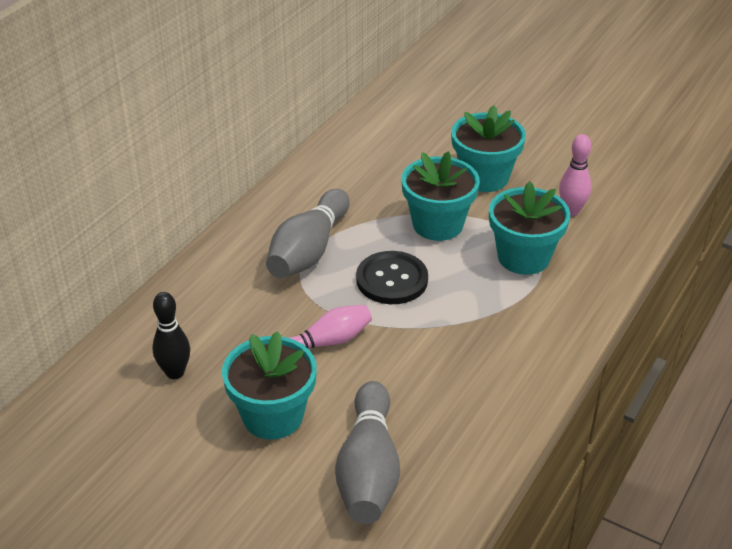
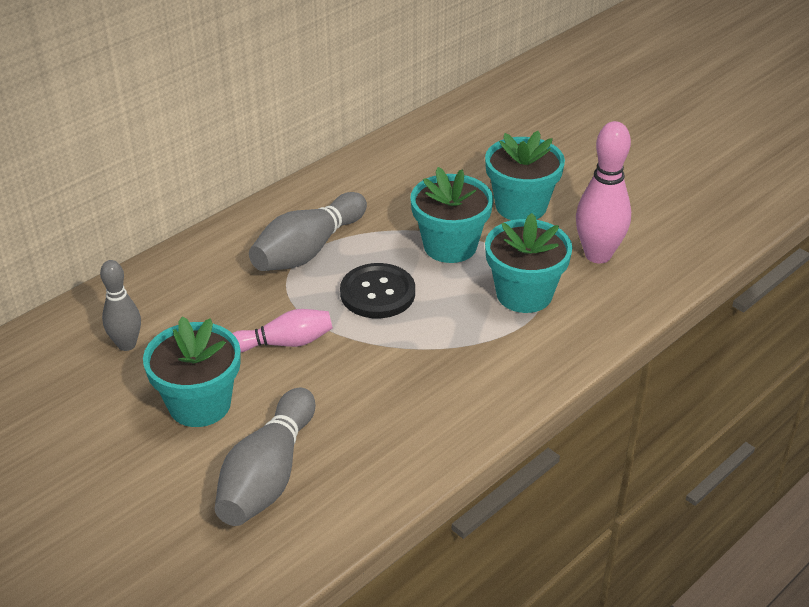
camera: 15 degrees right, 0 degrees up
(175, 372) = (126, 344): black bowling pin -> grey bowling pin
(571, 210) = (598, 255): pink bowling pin -> pink bowling pin, size x1.58

